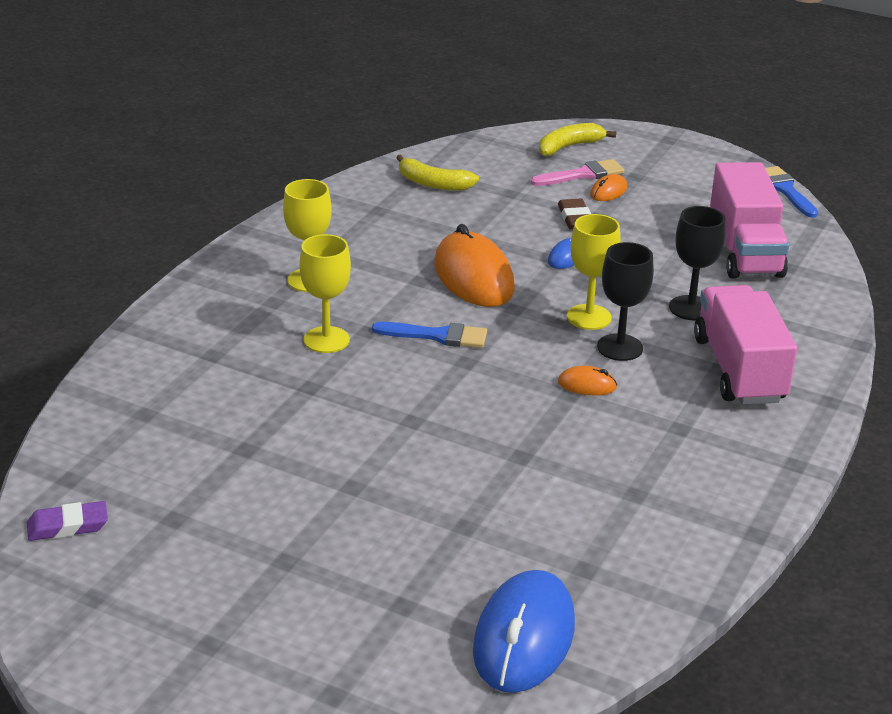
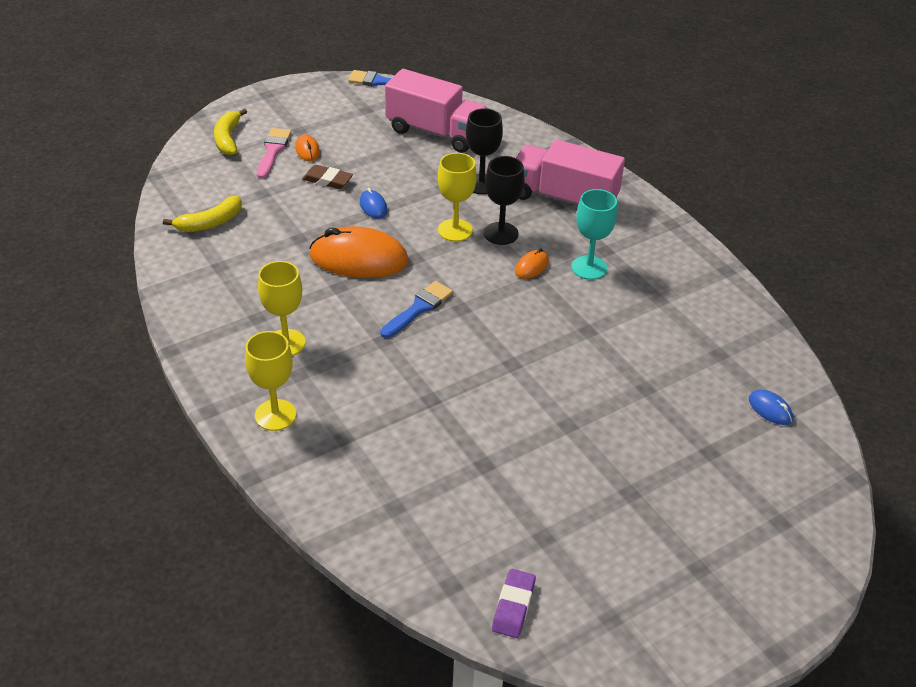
camera: 60 degrees left, 10 degrees up
(326, 340) = (377, 366): yellow goblet -> yellow goblet (275, 415)
(524, 638) = (770, 409): blue mouse -> blue mouse, size x0.45
(632, 425) = (589, 268): none -> turquoise goblet

